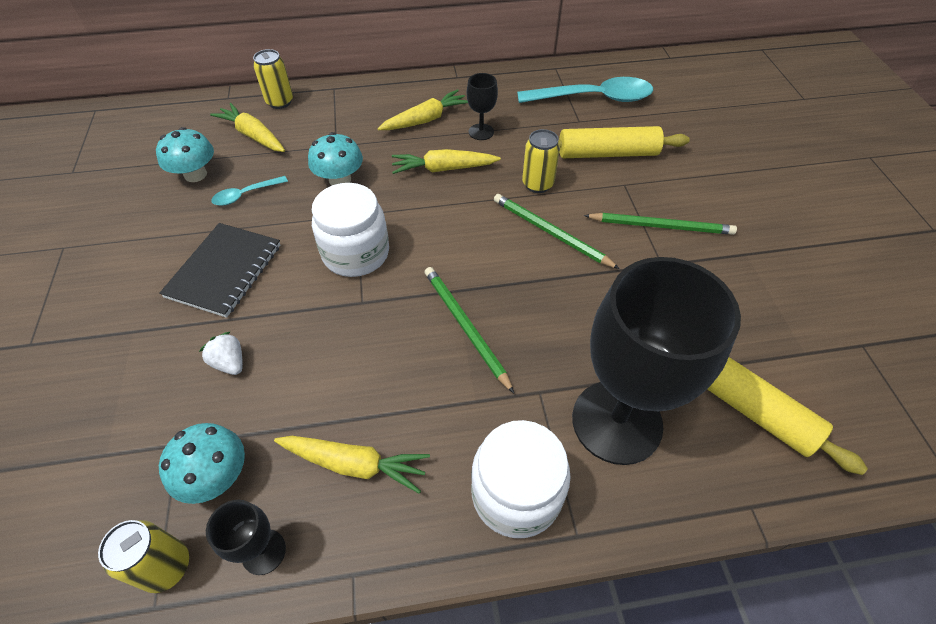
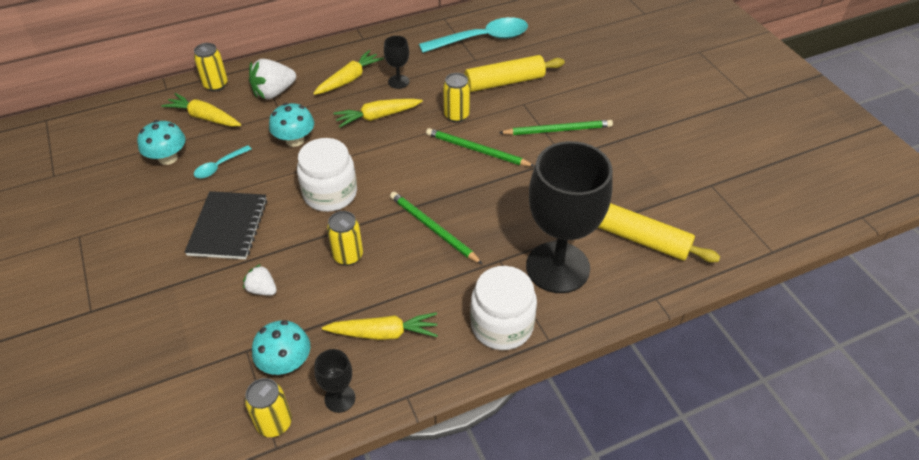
camera: 15 degrees left, 5 degrees down
(338, 121) = (274, 92): none -> white strawberry
(348, 340) = (348, 256): none -> yellow can

